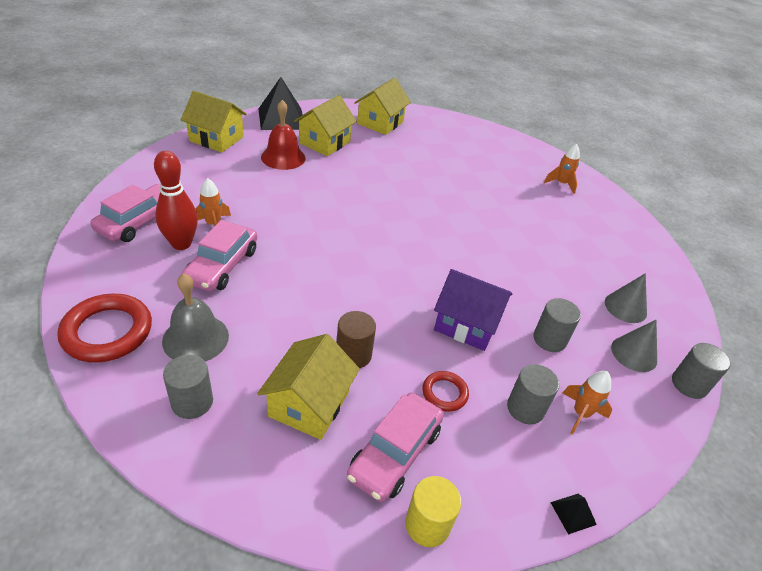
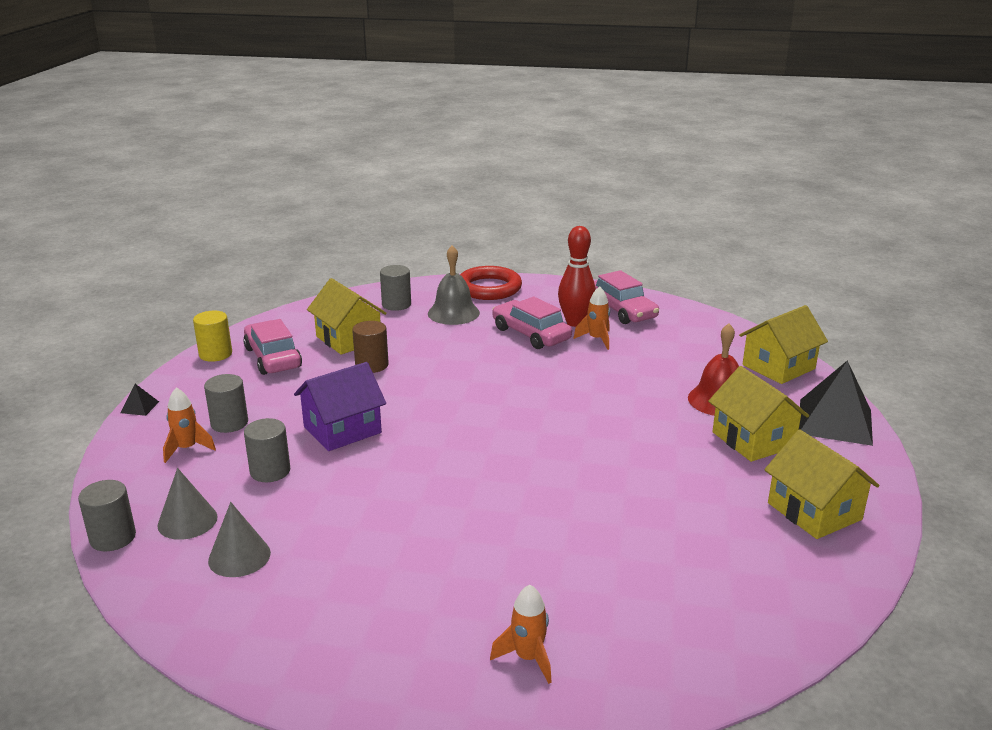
camera: 125 degrees right, 15 degrees down
(444, 393) = (290, 392): red ring -> none

